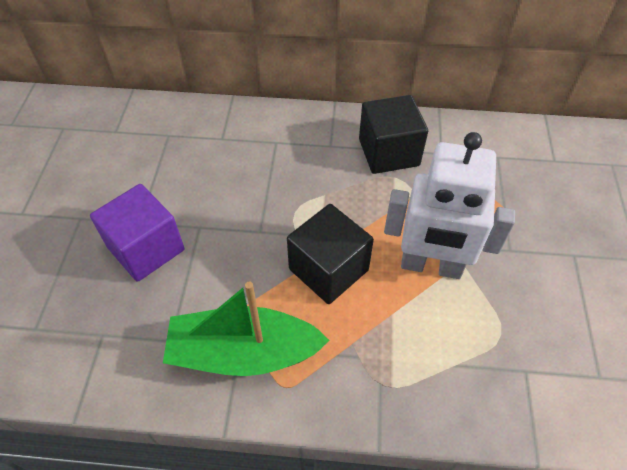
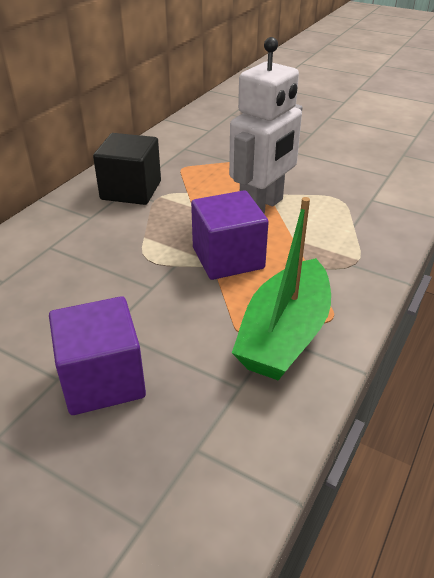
camera: 65 degrees left, 15 degrees down
(328, 269) = (228, 258): black cube -> purple cube

